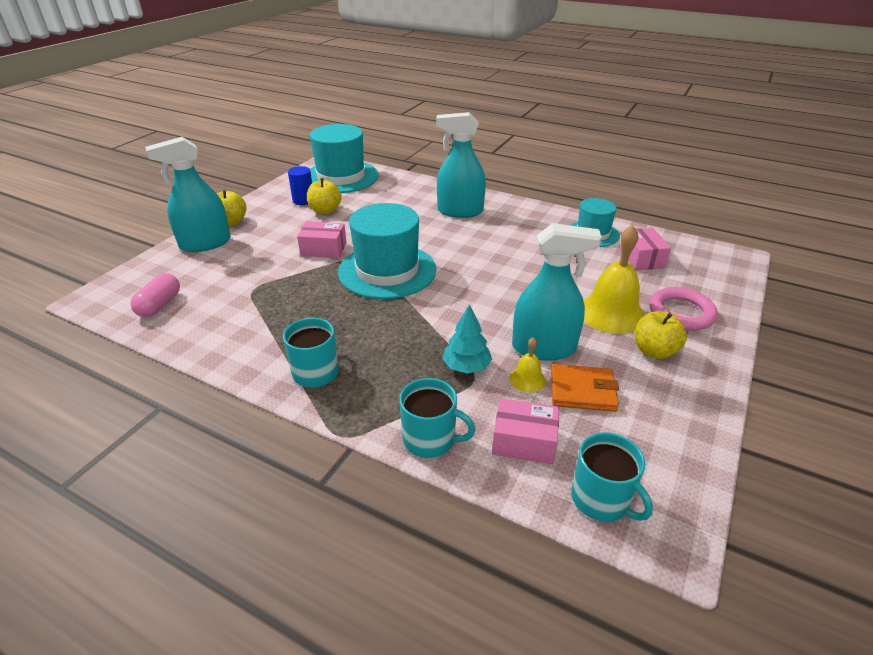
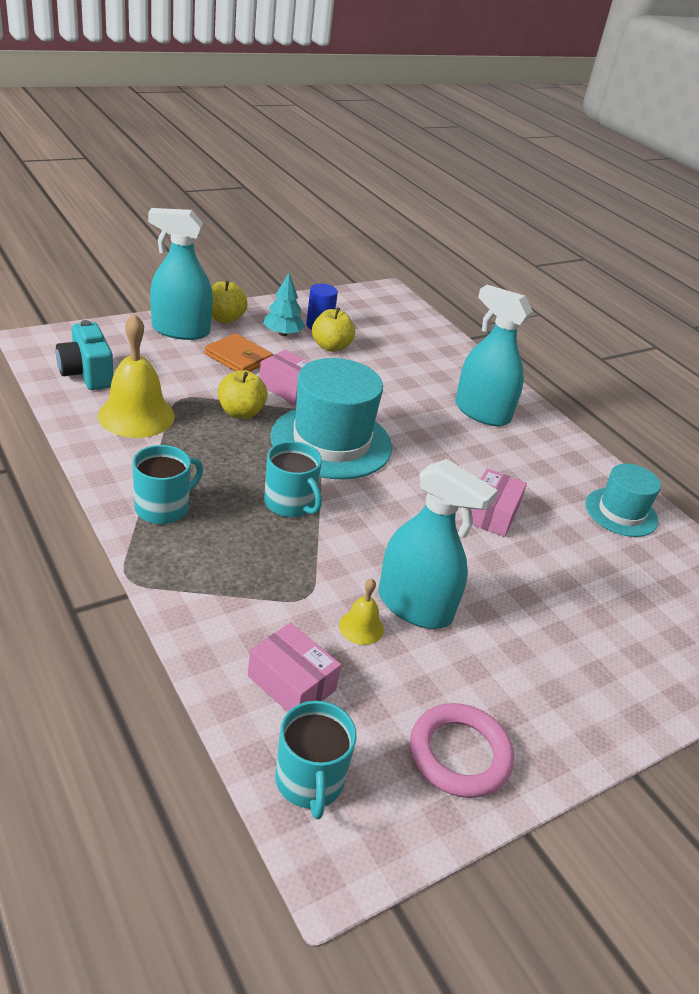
camera: 25 degrees right, 0 degrees up
(159, 305) = (87, 374): pink capsule -> turquoise camera
(341, 177) = (385, 315): turquoise hat -> none
(430, 439) = (204, 628): turquoise mug -> turquoise mug (290, 503)
(466, 366) = (311, 580): turquoise tree -> turquoise tree (283, 333)
(582, 391) = (408, 671): orange wallet -> orange wallet (238, 358)
(611, 313) = (537, 611): yellow bell -> yellow bell (136, 415)
(641, 258) = (652, 571): pink box -> pink box (491, 514)
(654, 351) = (542, 678): yellow apple -> yellow apple (241, 412)
(681, 313) = (628, 657): pink ring -> pink ring (459, 754)

